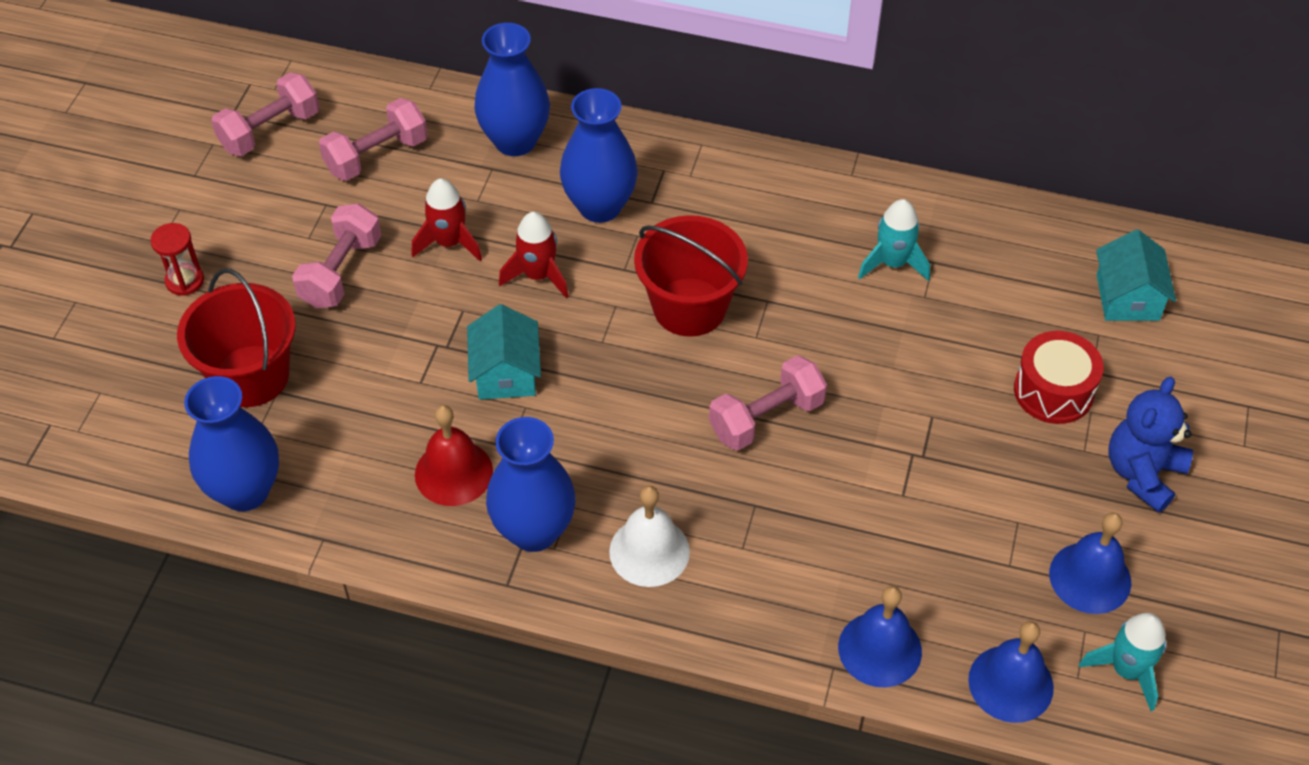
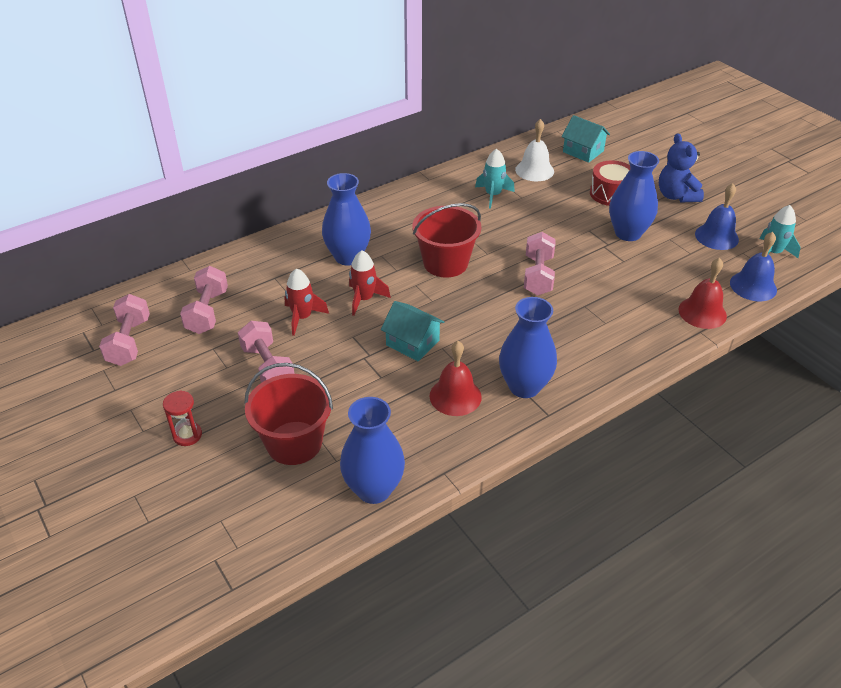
camera: 50 degrees left, 10 degrees down
(515, 141) = (268, 261): blue vase -> blue vase (628, 233)
(649, 551) = (577, 353): white bell -> white bell (534, 170)
(880, 649) = (702, 312): blue bell -> red bell

